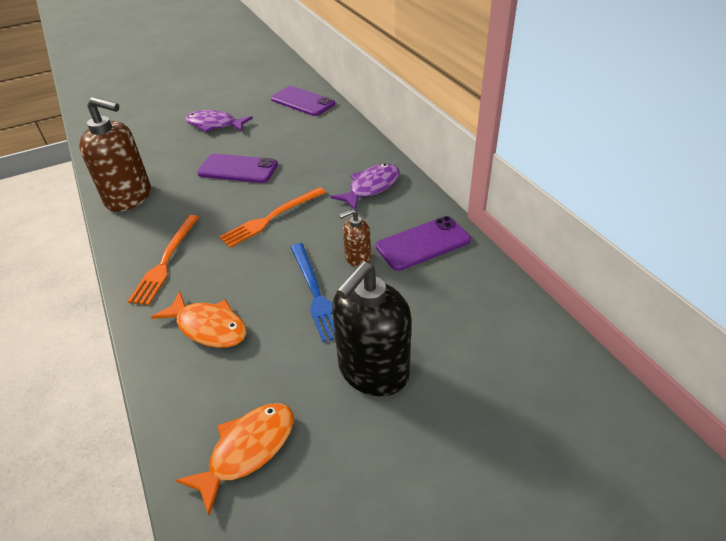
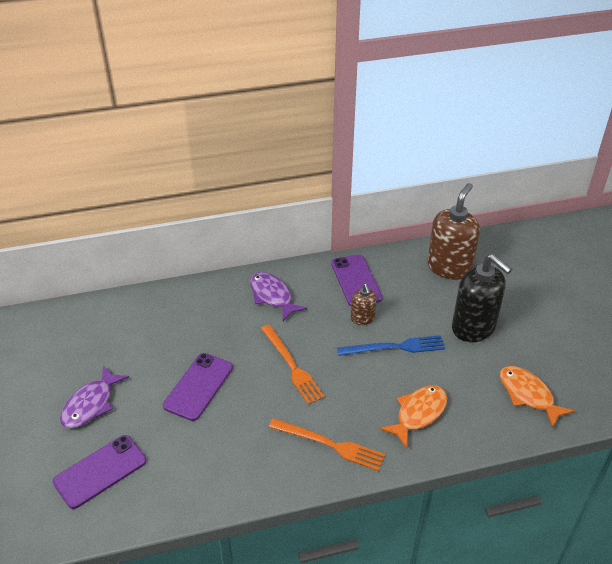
camera: 80 degrees left, 0 degrees up
(129, 197) = (211, 482): brown soap dispenser -> brown soap dispenser (449, 267)
(302, 101) = (85, 323): purple phone -> purple phone (100, 471)

